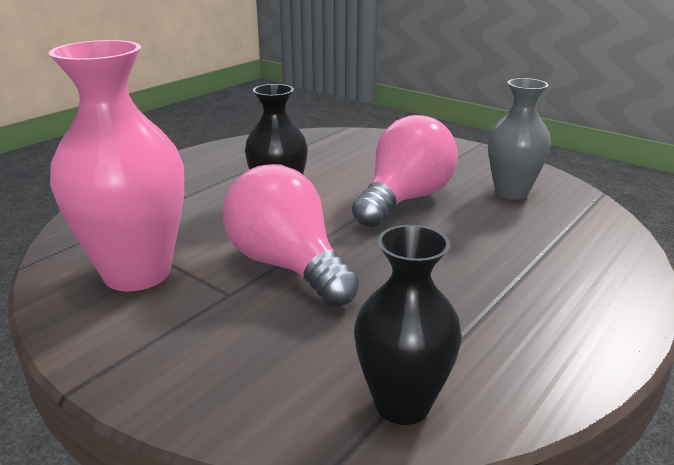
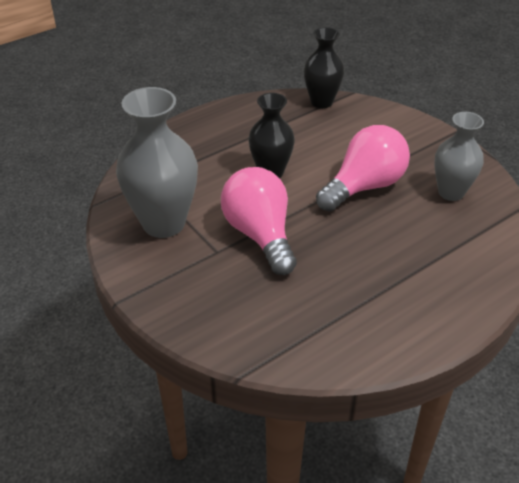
camera: 15 degrees right, 15 degrees up
(137, 273) = (163, 223): pink vase -> grey vase
(402, 404) = (295, 347): black vase -> black vase (321, 102)

